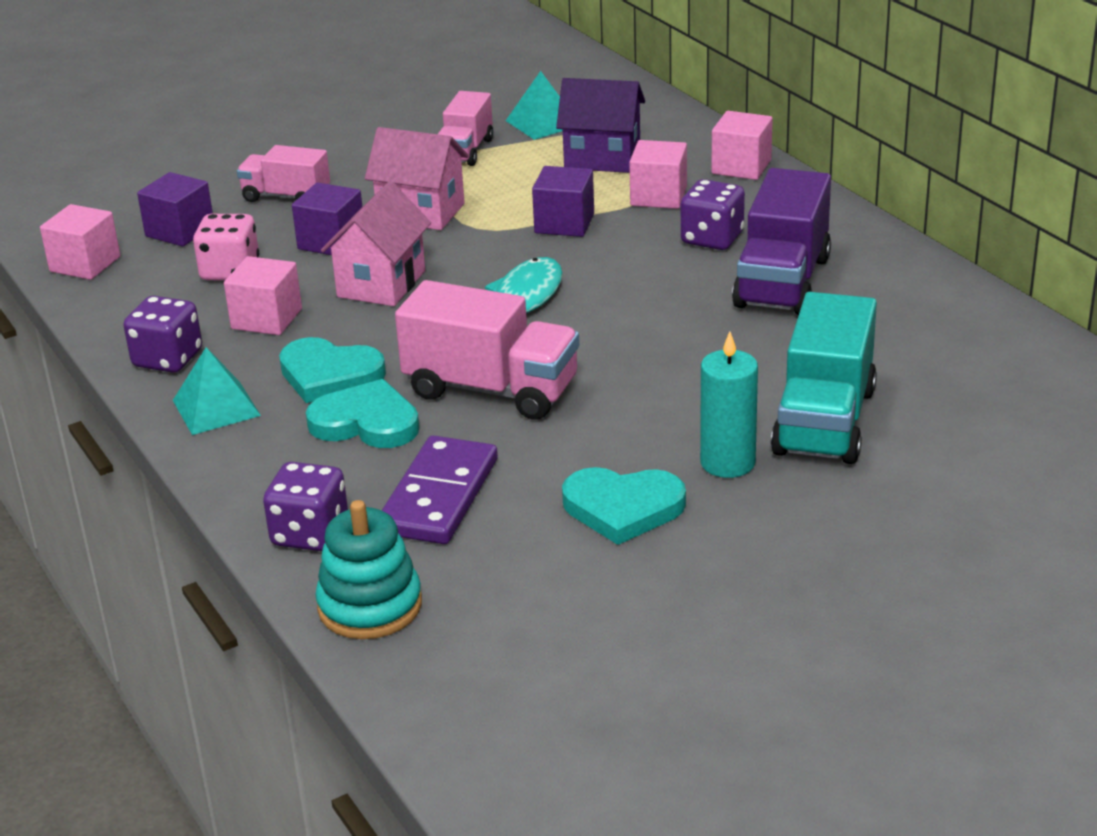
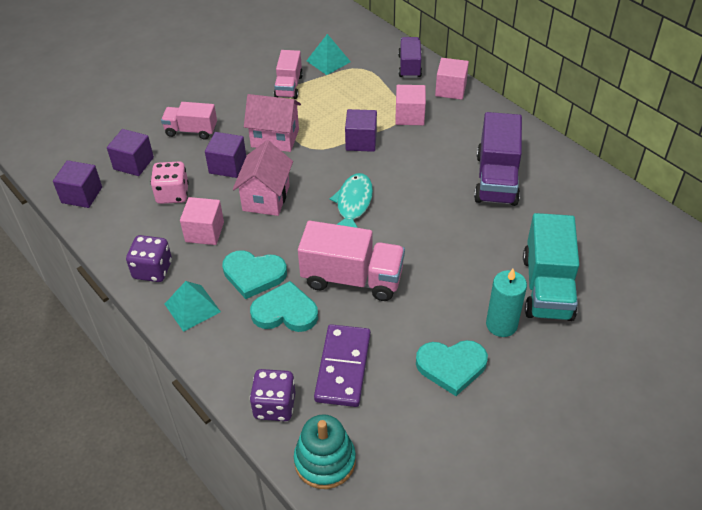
camera: 10 degrees left, 15 degrees up
(85, 264) = (82, 195): pink cube -> purple cube
(602, 158) = (370, 87): purple house -> none
(680, 135) = (409, 66): none -> purple truck
(712, 238) = (448, 147): purple dice -> none

